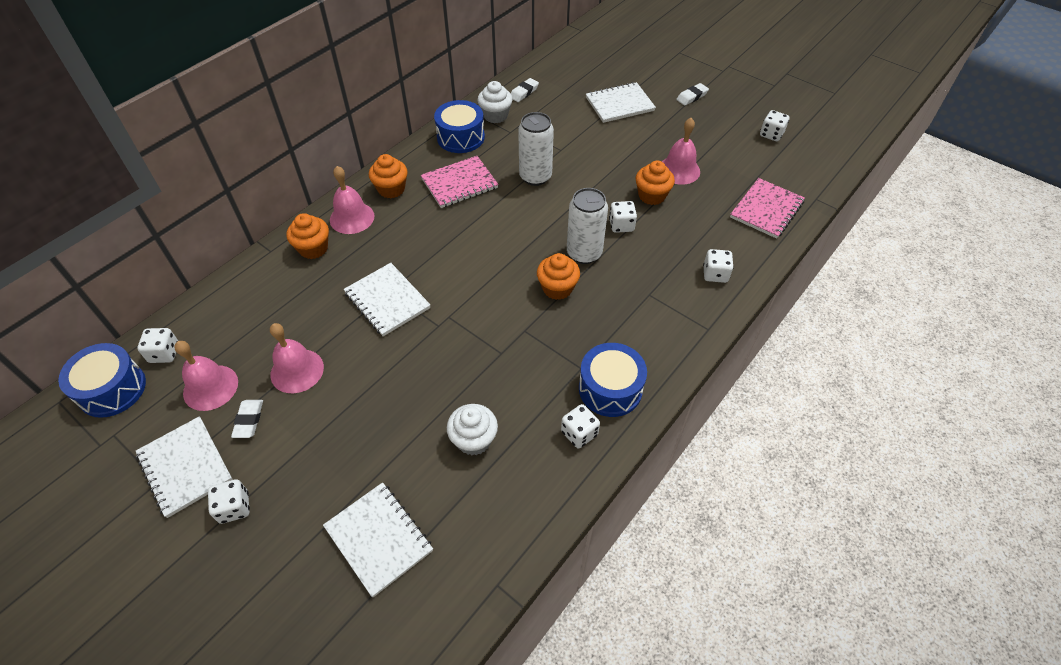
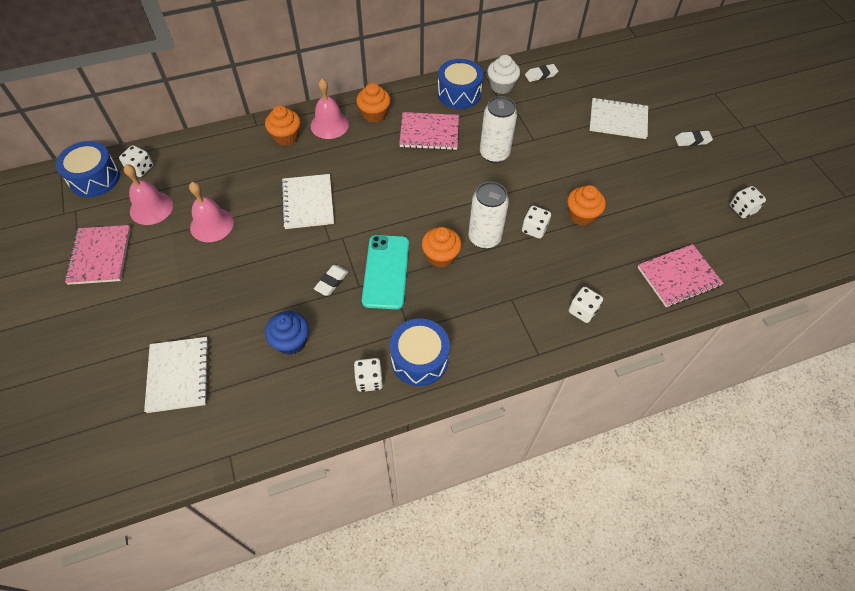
camera: 30 degrees right, 5 degrees up
(185, 467) = (100, 256): white notebook -> pink notebook
(234, 507) = (109, 300): white dice -> none
(249, 420) = (158, 244): white eraser -> white eraser (331, 282)
(474, 440) = (291, 341): white cupcake -> blue cupcake
(517, 327) = (386, 271): none -> turquoise phone
(679, 170) = (625, 203): pink bell -> none

